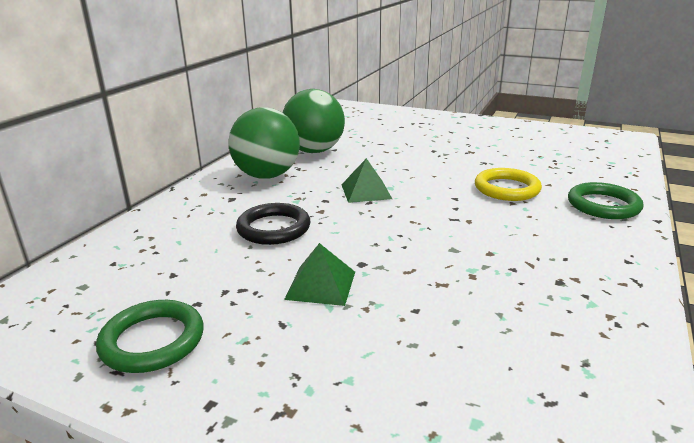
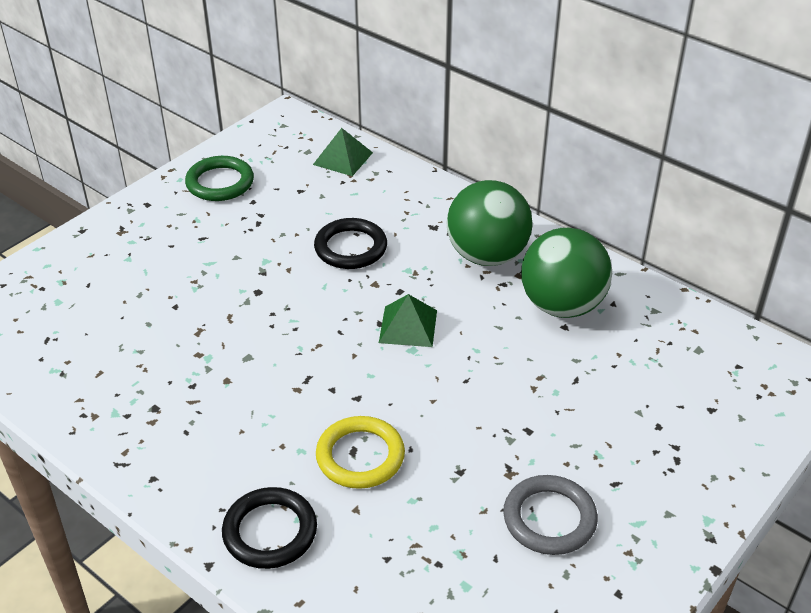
camera: 105 degrees right, 15 degrees up
(321, 285) = (238, 262): green pyramid -> green pyramid (342, 158)
(491, 141) = (549, 518): none -> grey ring
(603, 205) = (270, 531): green ring -> black ring

